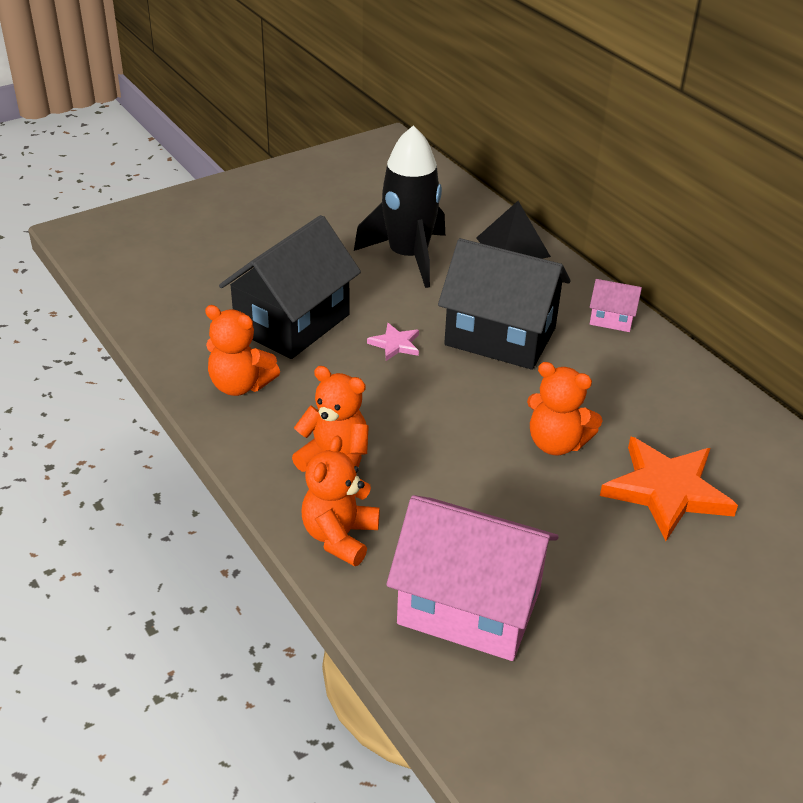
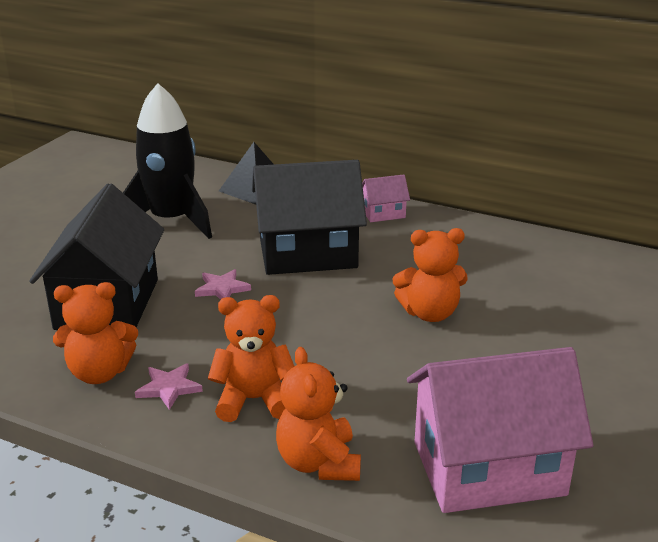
camera: 30 degrees left, 10 degrees down
(280, 421) = (169, 388): none -> pink star
(667, 491) = (545, 315): orange star -> none

